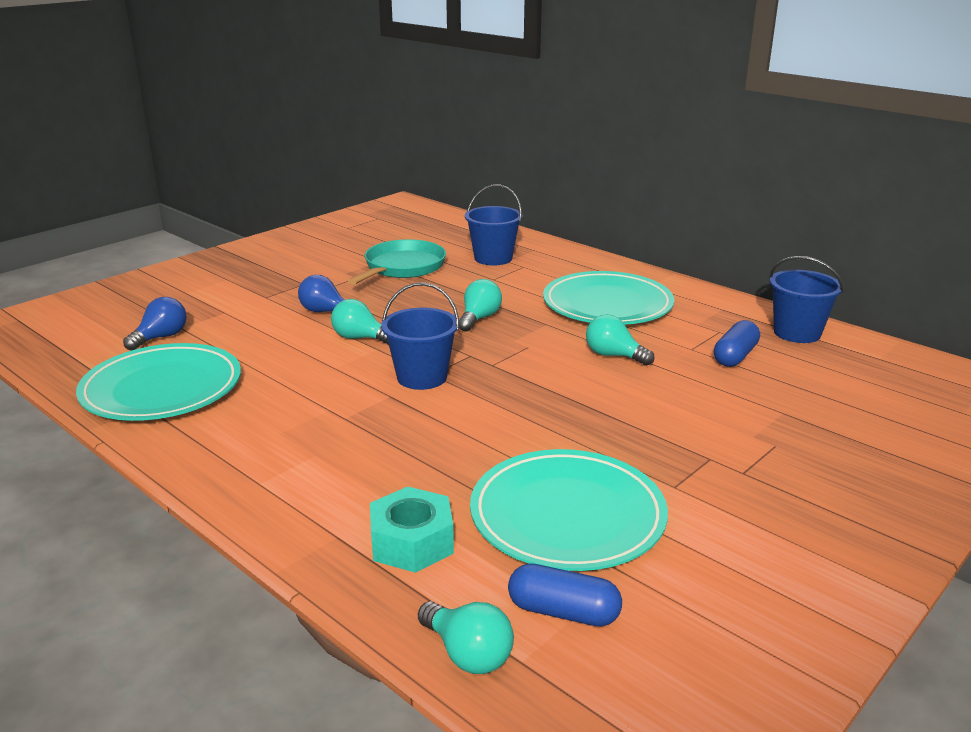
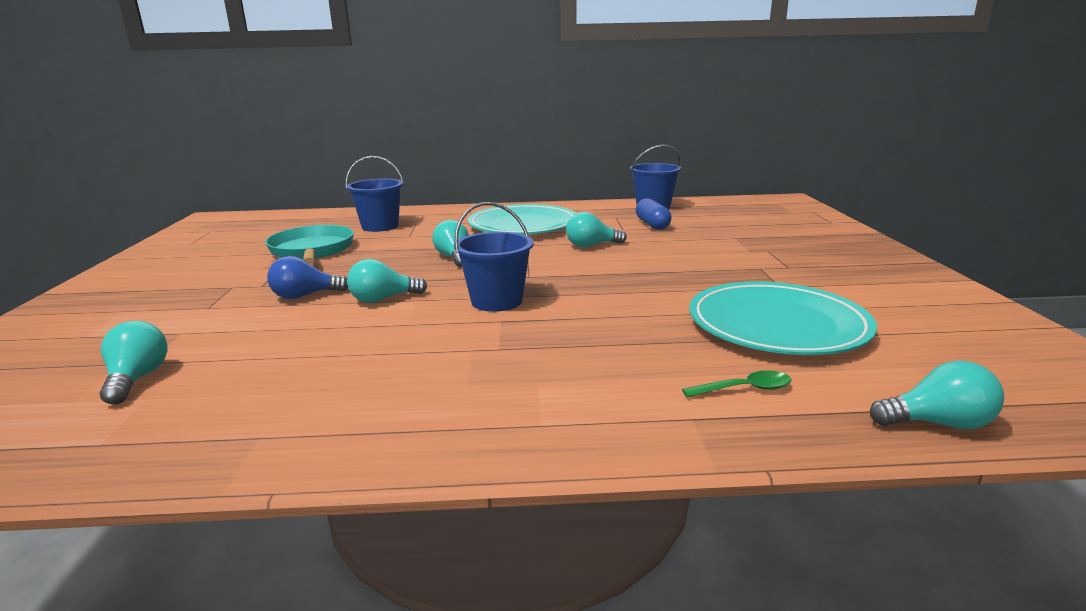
camera: 45 degrees left, 5 degrees down
(161, 337) = (137, 379): blue light bulb -> turquoise light bulb
(162, 389) = (245, 414): turquoise plate -> none
(412, 542) = (744, 389): turquoise nut -> green spoon
(563, 612) = (905, 369): blue capsule -> none

